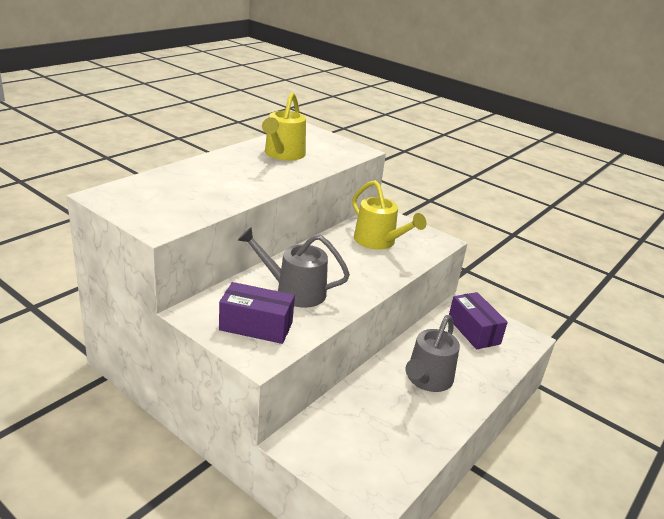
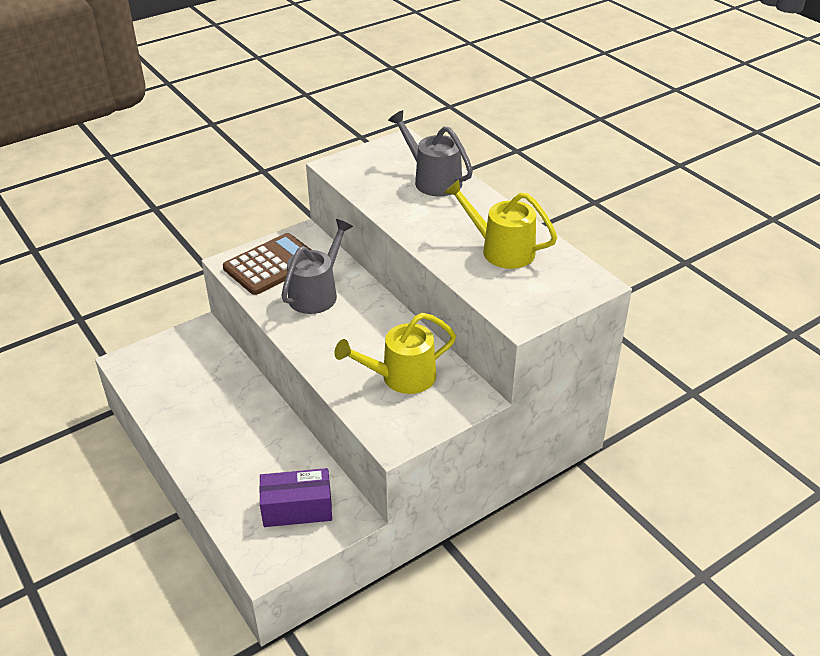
camera: 110 degrees right, 10 degrees up
(256, 326) = (272, 265): purple box -> brown calculator
(427, 380) = (234, 435): grey watering can -> grey watering can (433, 180)

